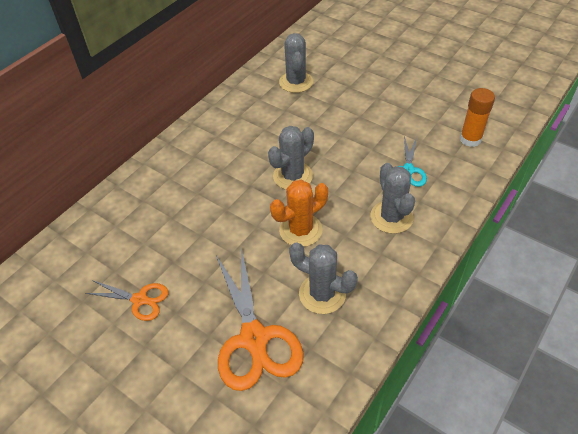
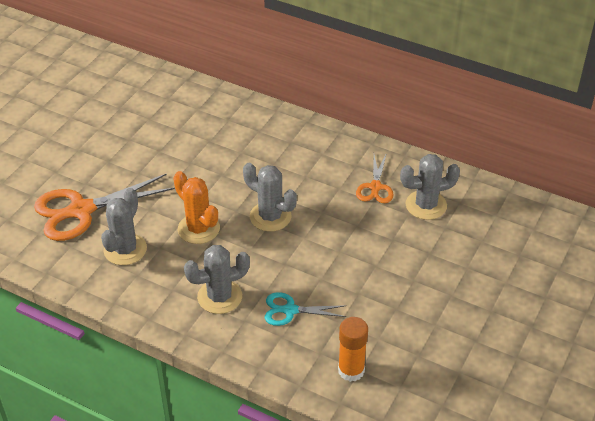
camera: 80 degrees right, 5 degrees down
(140, 300) = (120, 138): orange scissors -> orange scissors (375, 187)

